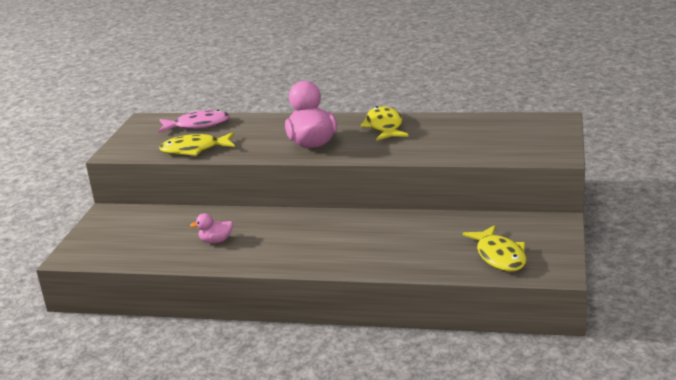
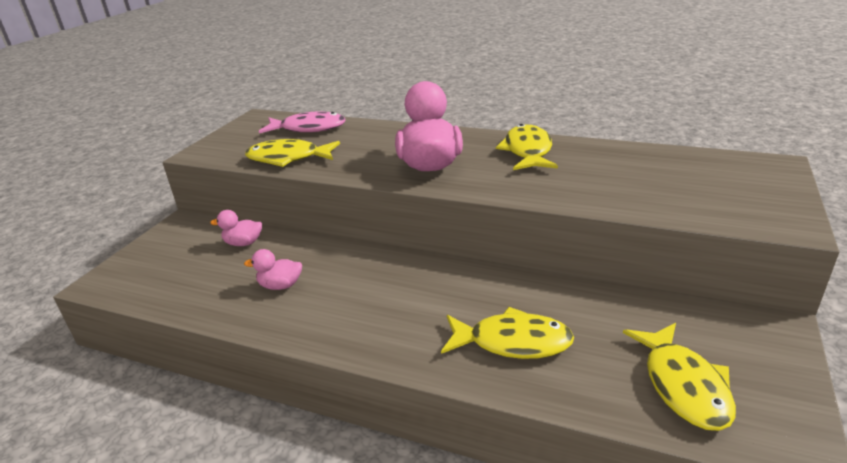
camera: 10 degrees right, 5 degrees up
(170, 219) = (243, 243): none -> pink duck
(392, 250) = (512, 342): none -> yellow fish

